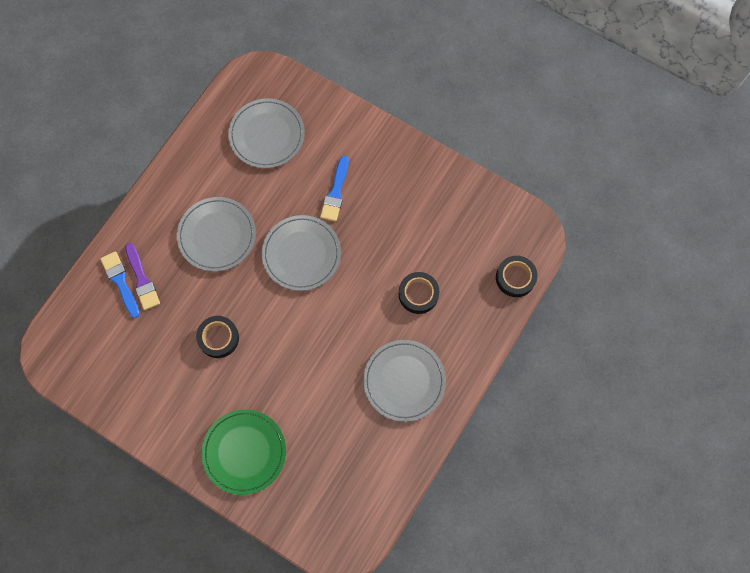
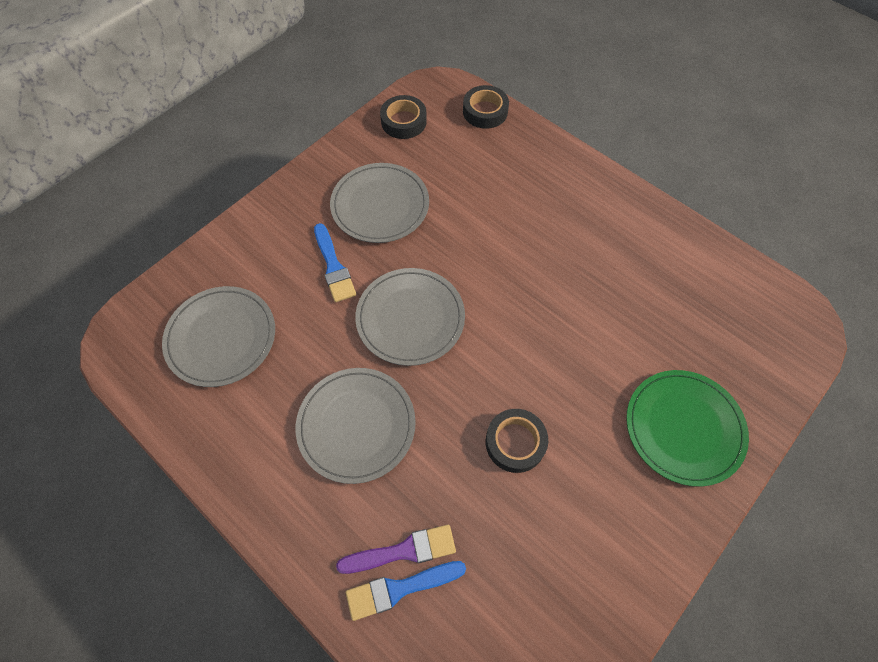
camera: 80 degrees left, 10 degrees down
(335, 192) = (333, 266): blue brush -> blue brush turned 45 degrees clockwise
(404, 381) = (595, 230): grey plate -> grey plate (380, 205)
(418, 294) = (489, 200): black tape -> black tape (403, 121)

